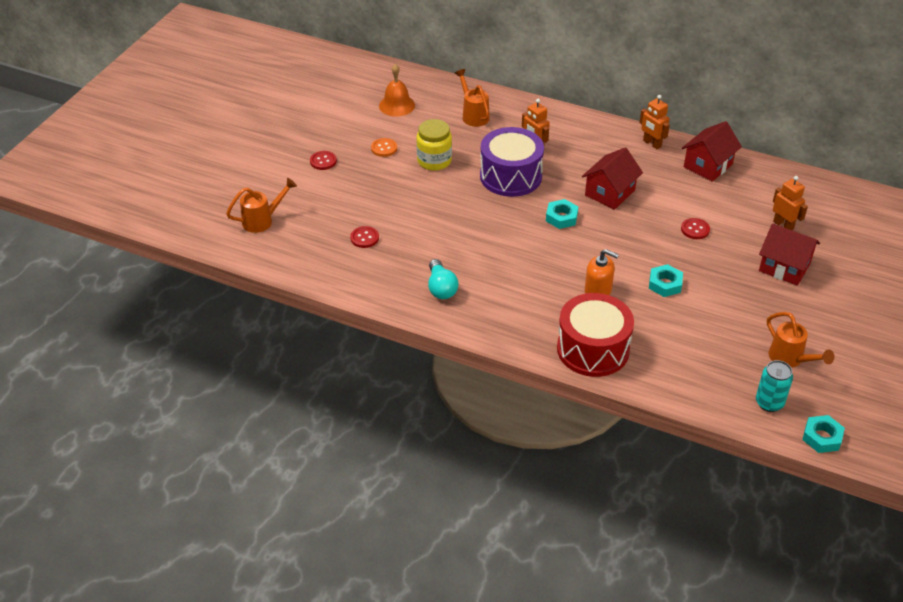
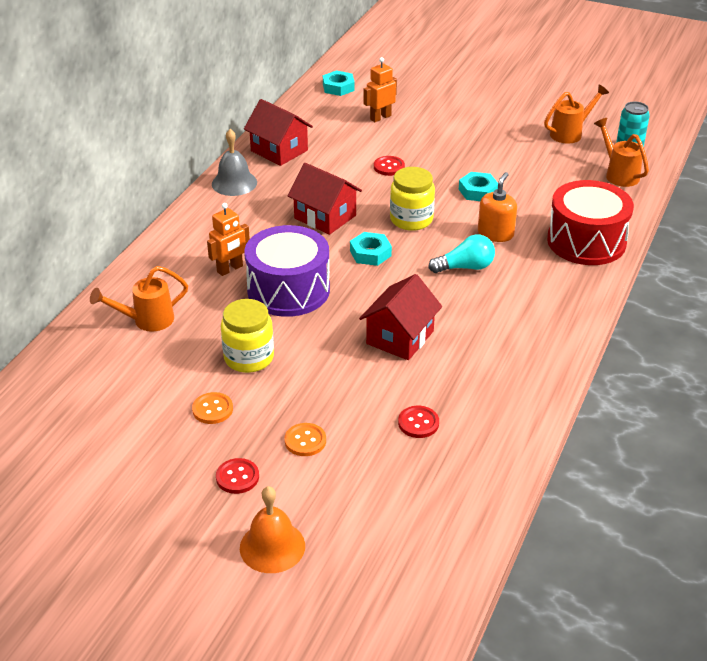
camera: 90 degrees left, 5 degrees down
(262, 220) = (383, 541): orange watering can -> orange watering can (618, 174)
(352, 187) = (305, 441): none -> orange button
(397, 105) = (104, 398): orange bell -> orange bell (272, 546)
(441, 288) = (509, 350): turquoise light bulb -> turquoise light bulb (465, 267)
(613, 241) = (411, 219): none -> yellow jar
(652, 144) = (234, 183): orange robot -> grey bell
(784, 267) = (443, 123): red house -> red house (400, 337)
(822, 437) = (661, 128): turquoise nut -> turquoise nut (338, 87)

